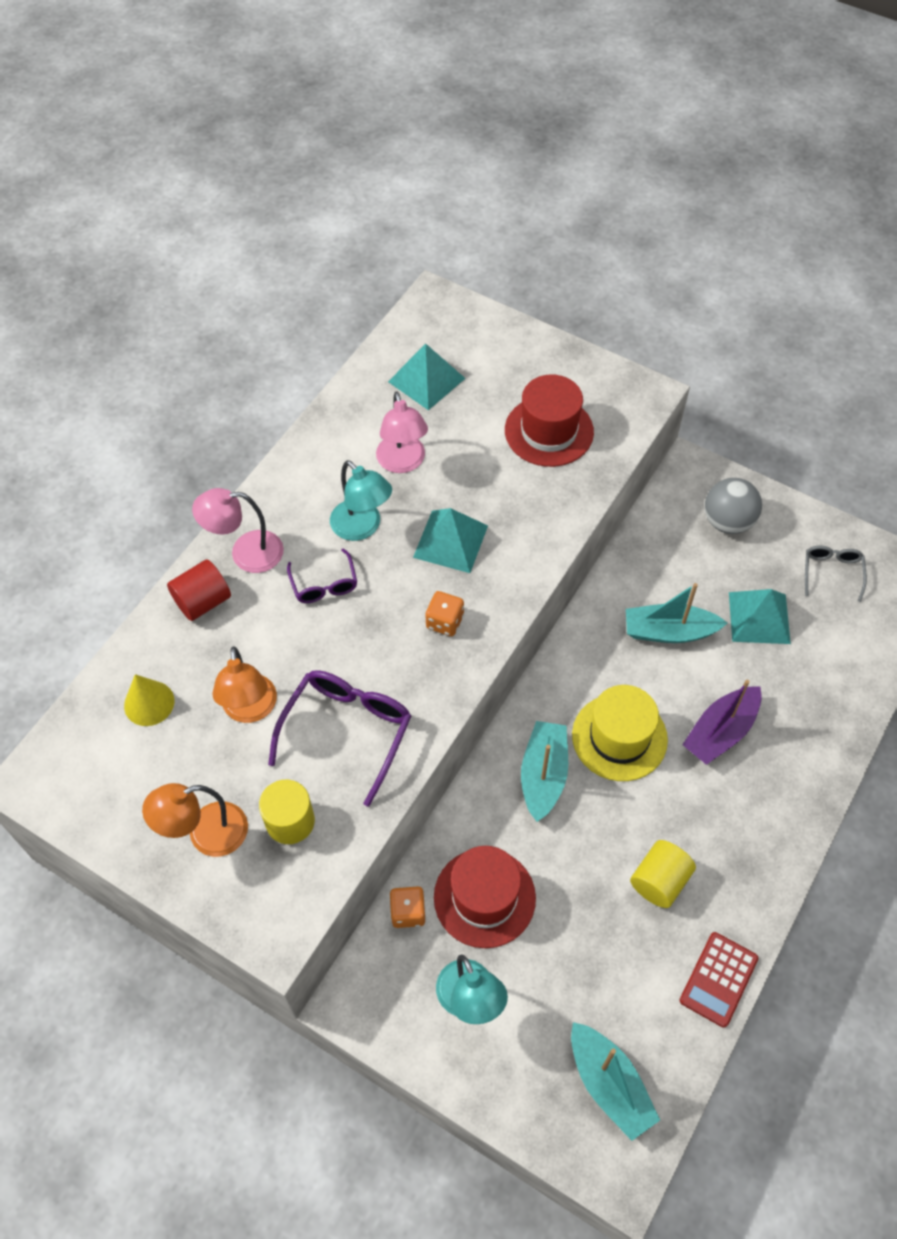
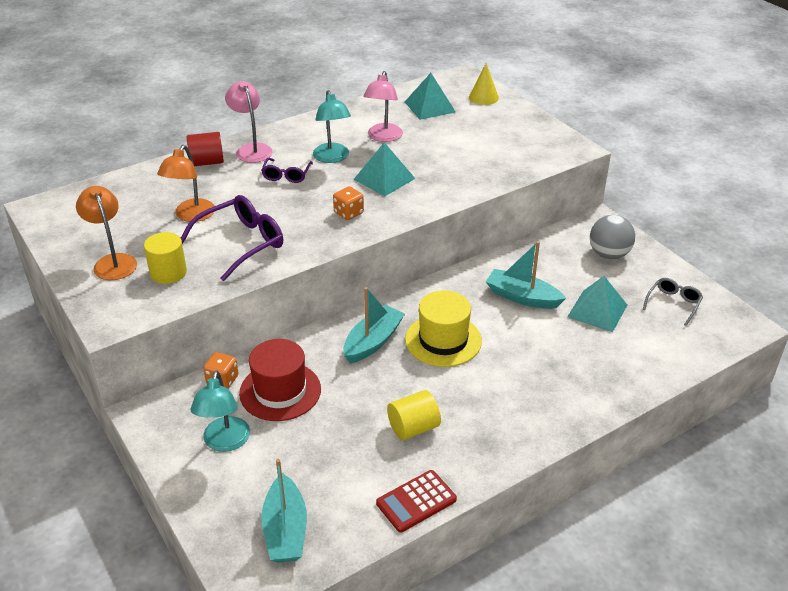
camera: 25 degrees right, 20 degrees down
(149, 703) = (135, 195): yellow cone -> yellow cone (483, 97)
(206, 834) = (113, 262): orange lamp -> orange lamp turned 60 degrees clockwise
(246, 553) = (251, 149): pink lamp -> pink lamp turned 45 degrees clockwise
(549, 431) = (492, 148): red hat -> none
(720, 731) = (522, 362): purple boat -> none

